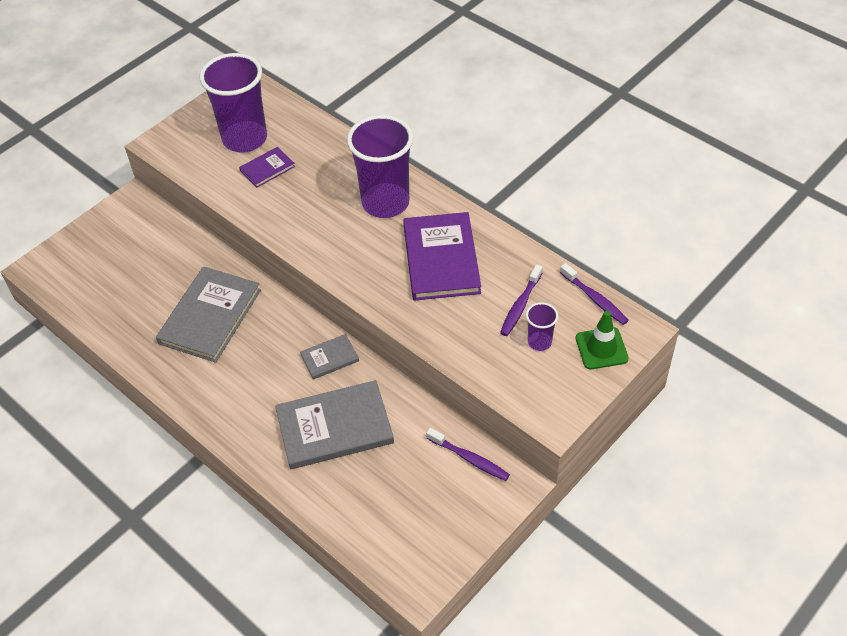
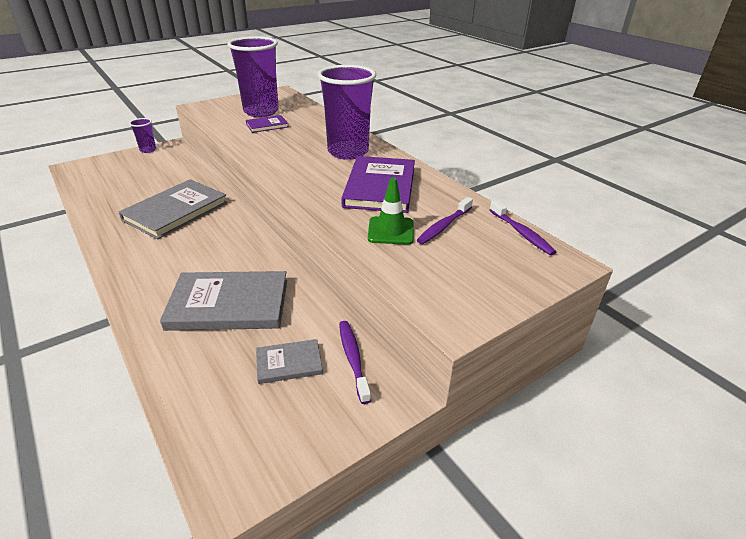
camera: 10 degrees right, 15 degrees down
(329, 358) = (256, 253): grey book -> grey book (289, 363)
(470, 459) = (353, 359): purple toothbrush -> purple toothbrush turned 150 degrees counterclockwise
(539, 342) = (456, 254): purple cup -> purple cup (148, 150)
(601, 348) = (523, 270): green traffic cone -> green traffic cone (391, 231)

